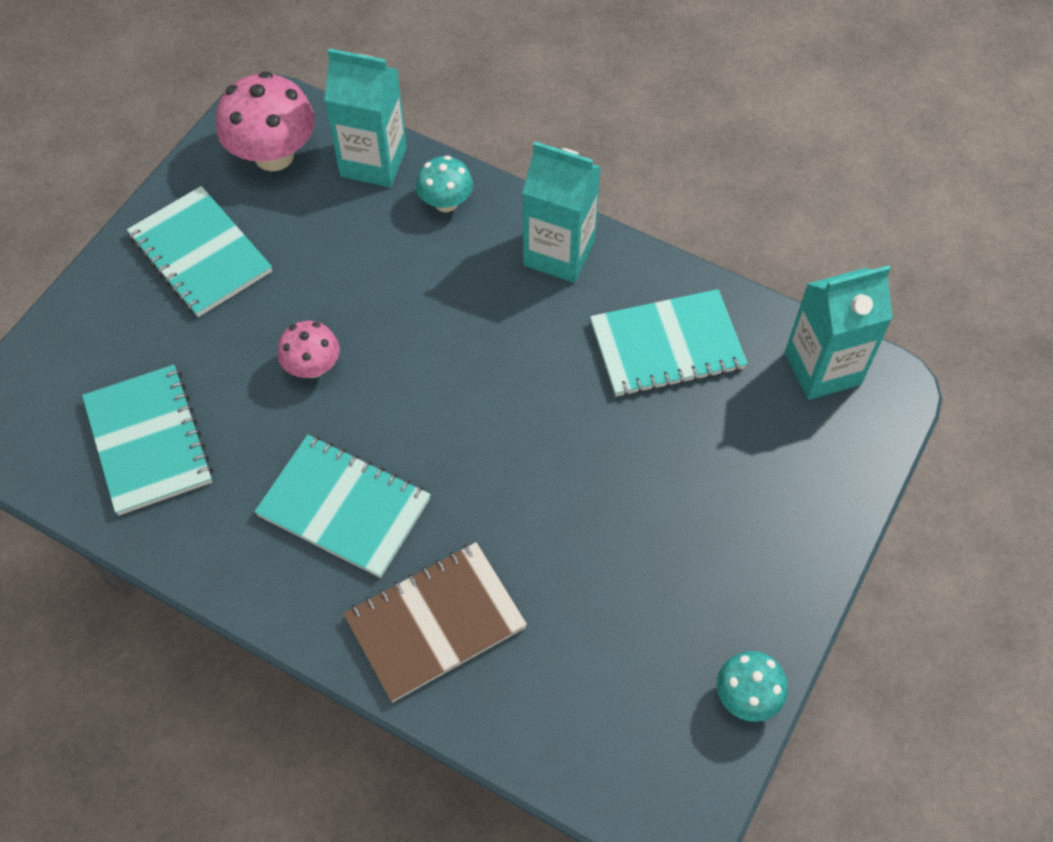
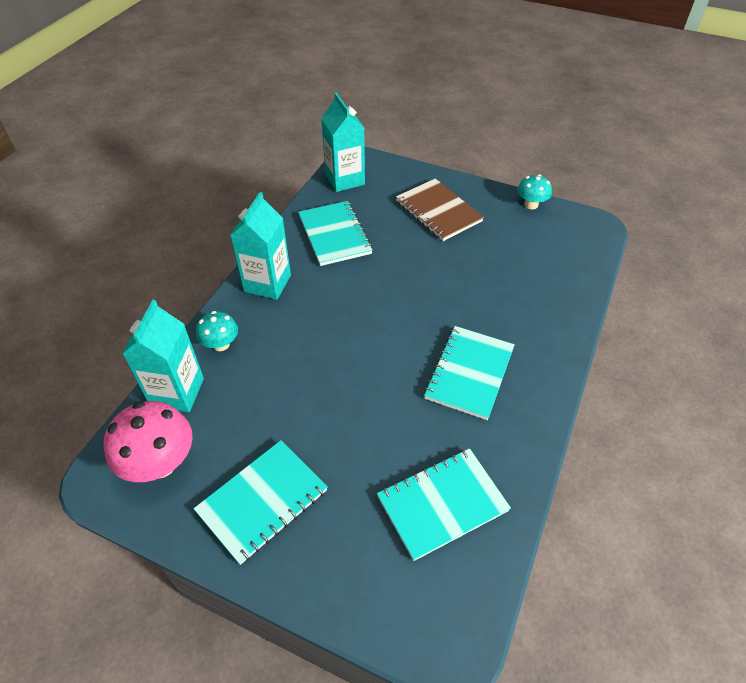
camera: 95 degrees left, 10 degrees down
(313, 367) = (365, 405): pink mushroom -> none
(435, 622) = (531, 321): brown notebook -> brown notebook (438, 211)

